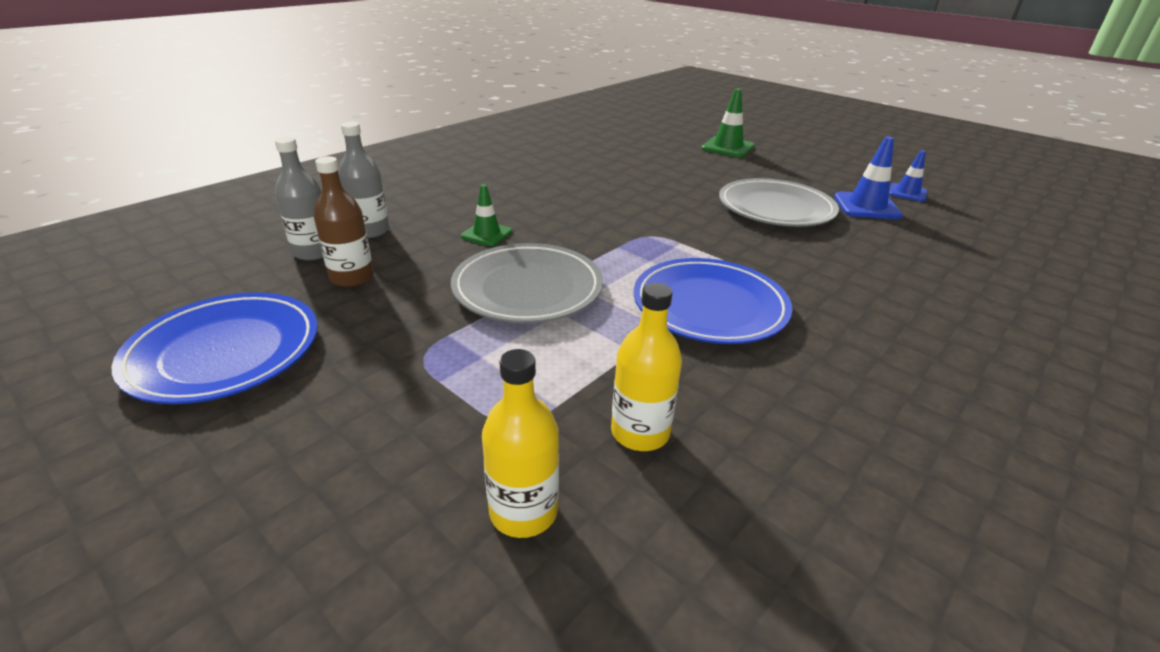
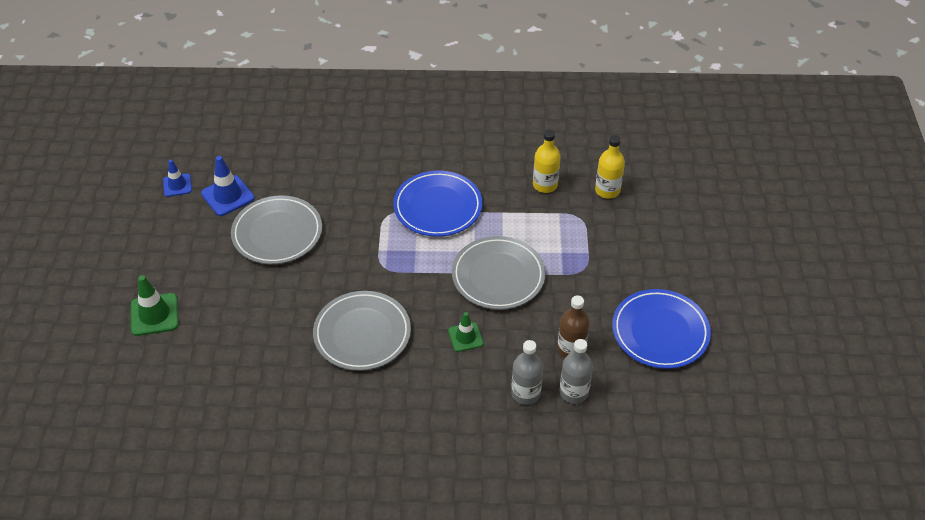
camera: 130 degrees left, 15 degrees up
(580, 197) = (362, 334): none -> grey plate

